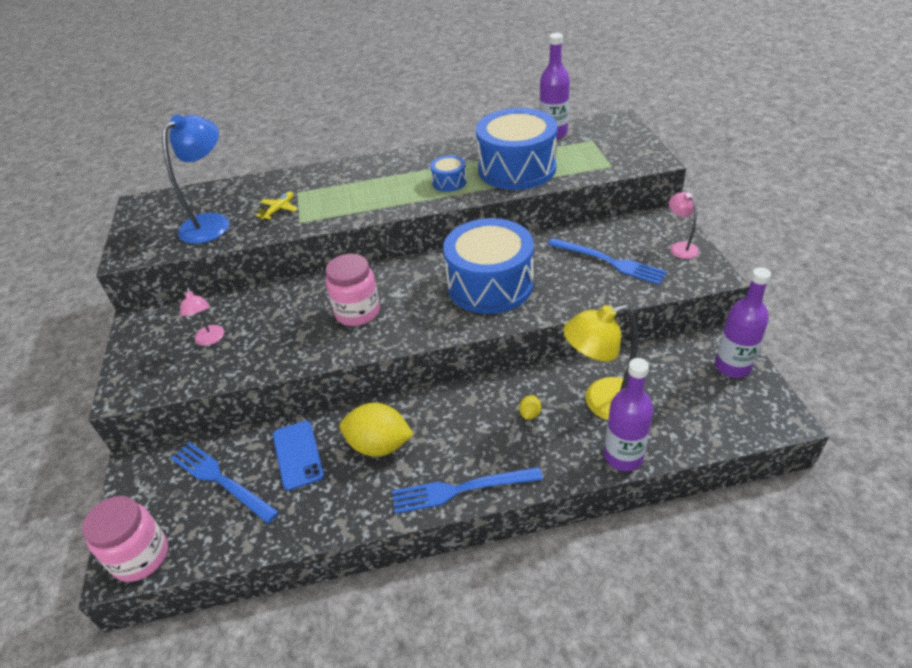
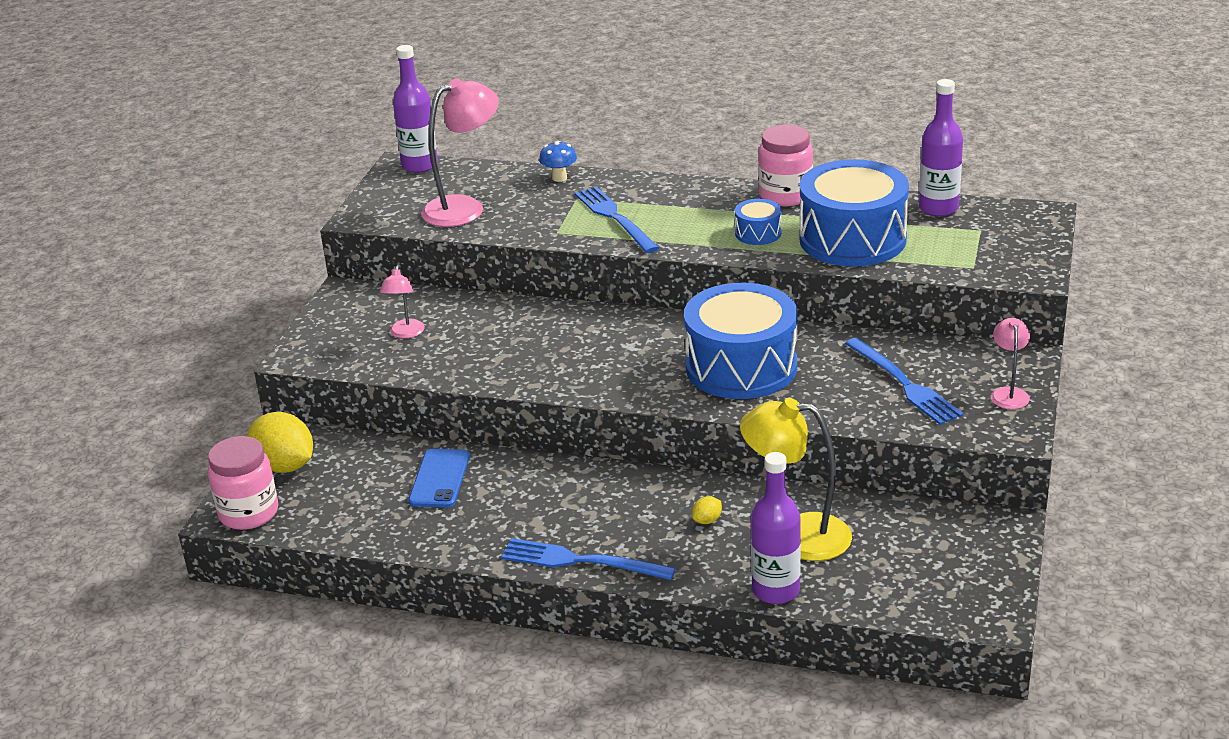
camera: 25 degrees right, 10 degrees down
(212, 223) = (465, 208): blue lamp -> pink lamp
(220, 480) = (353, 476): blue fork -> blue fork (615, 218)
(273, 180) = (559, 178): none -> blue mushroom
(279, 210) = (544, 213): yellow plane -> none
(357, 312) = (573, 352): pink jar -> pink jar (785, 195)
(379, 445) = (526, 497): yellow lemon -> yellow lemon (285, 466)
(732, 366) = (986, 551): purple bottle -> purple bottle (420, 165)

